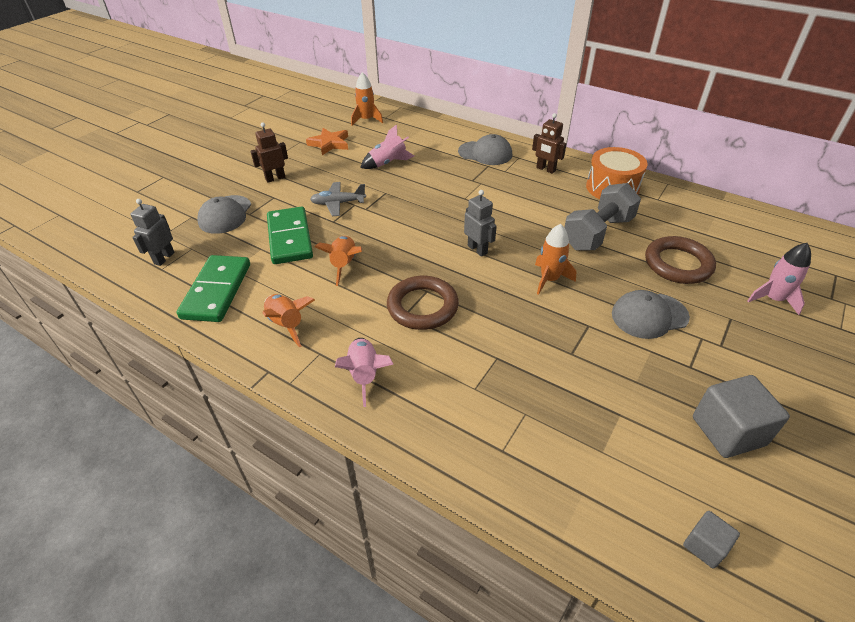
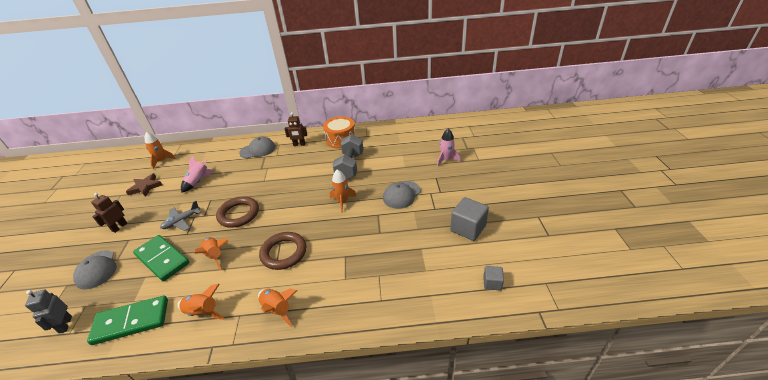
camera: 35 degrees left, 5 degrees down
(217, 291) = (131, 321): green domino -> green domino turned 75 degrees counterclockwise
(329, 144) = (145, 187): orange star -> brown star
(364, 374) = (277, 309): pink rocket -> orange rocket
(477, 249) = (292, 205): grey robot -> none
(678, 264) = (397, 163): brown ring -> brown ring (239, 214)

